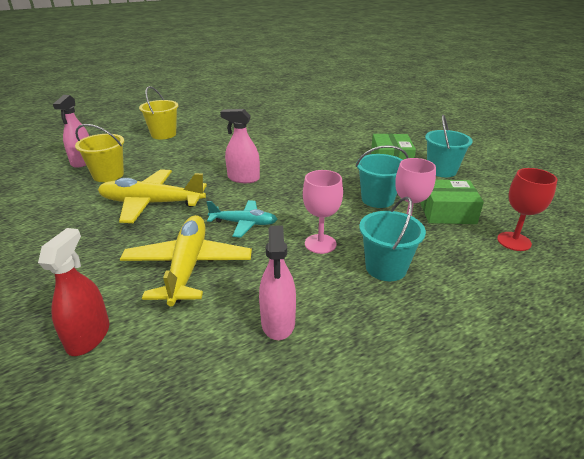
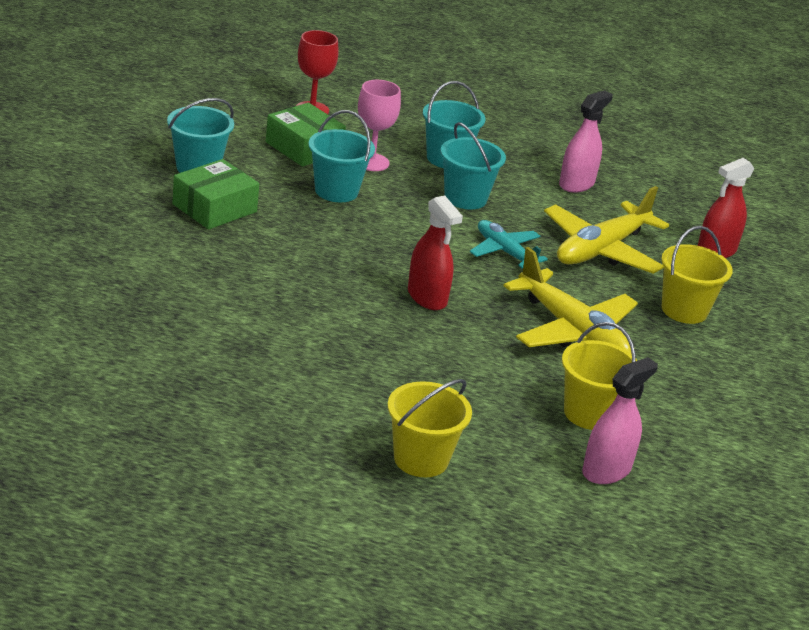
camera: 140 degrees left, 0 degrees up
(88, 257) = (684, 310): none -> yellow bucket
(243, 178) = (427, 297): pink spray bottle -> red spray bottle
(320, 244) = (465, 198): pink goblet -> turquoise bucket

